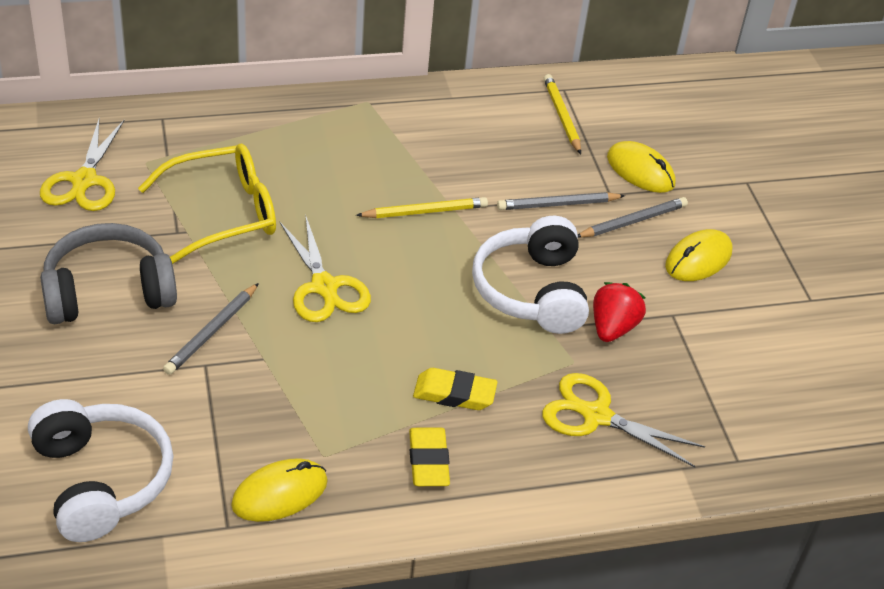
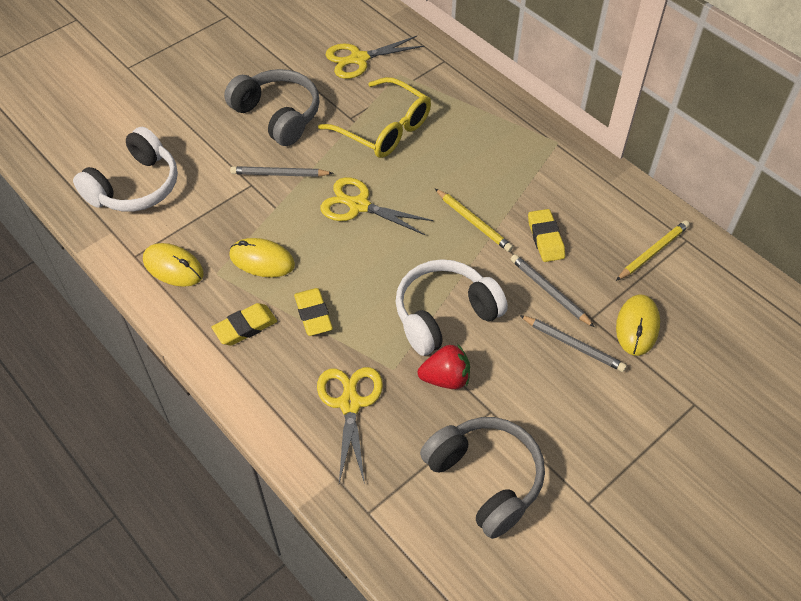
camera: 65 degrees right, 10 degrees up
(324, 287) = (359, 206): yellow scissors -> yellow scissors turned 75 degrees clockwise
(489, 173) = (545, 238): none -> yellow eraser
(698, 259) = (568, 405): yellow mouse -> yellow mouse (262, 260)
(747, 356) = (485, 479): none -> grey headphones

